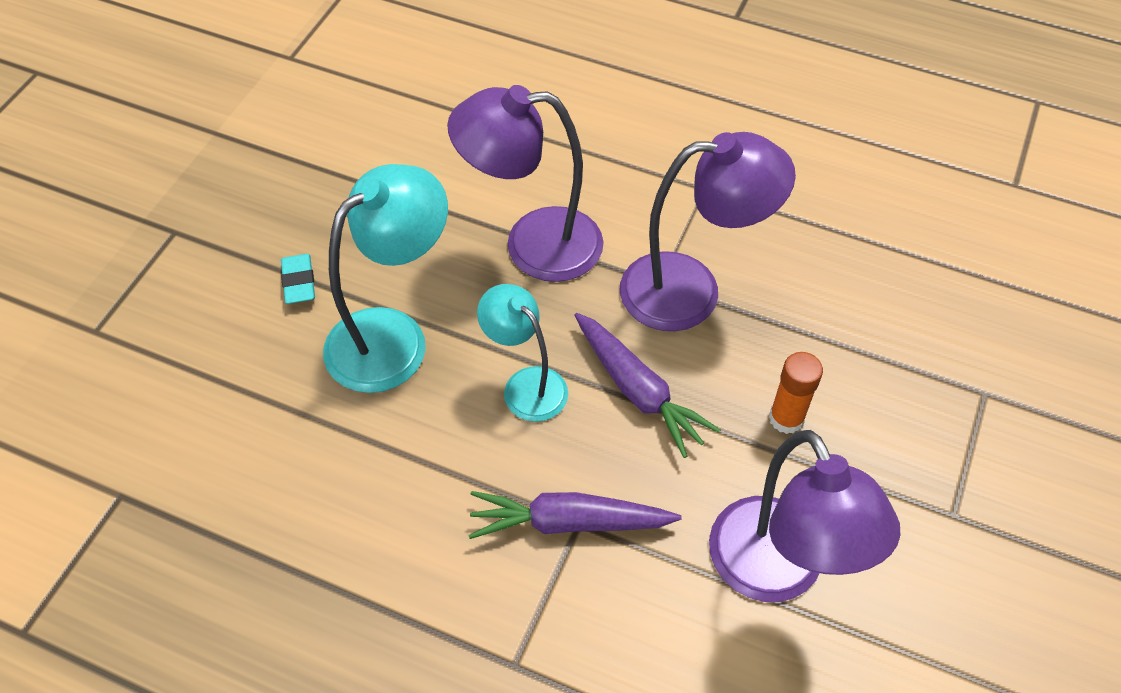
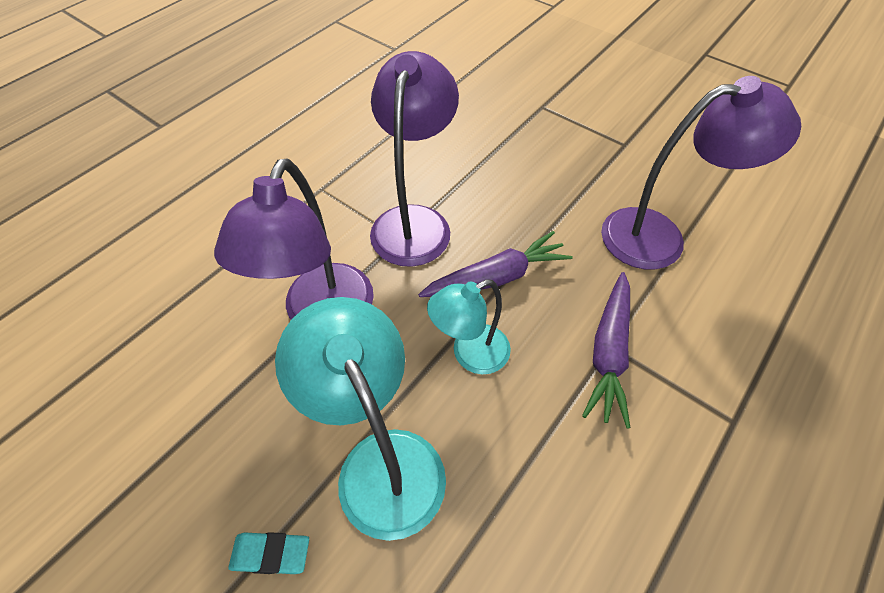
camera: 75 degrees left, 0 degrees up
(786, 418) = (540, 199): orange glue stick -> none

